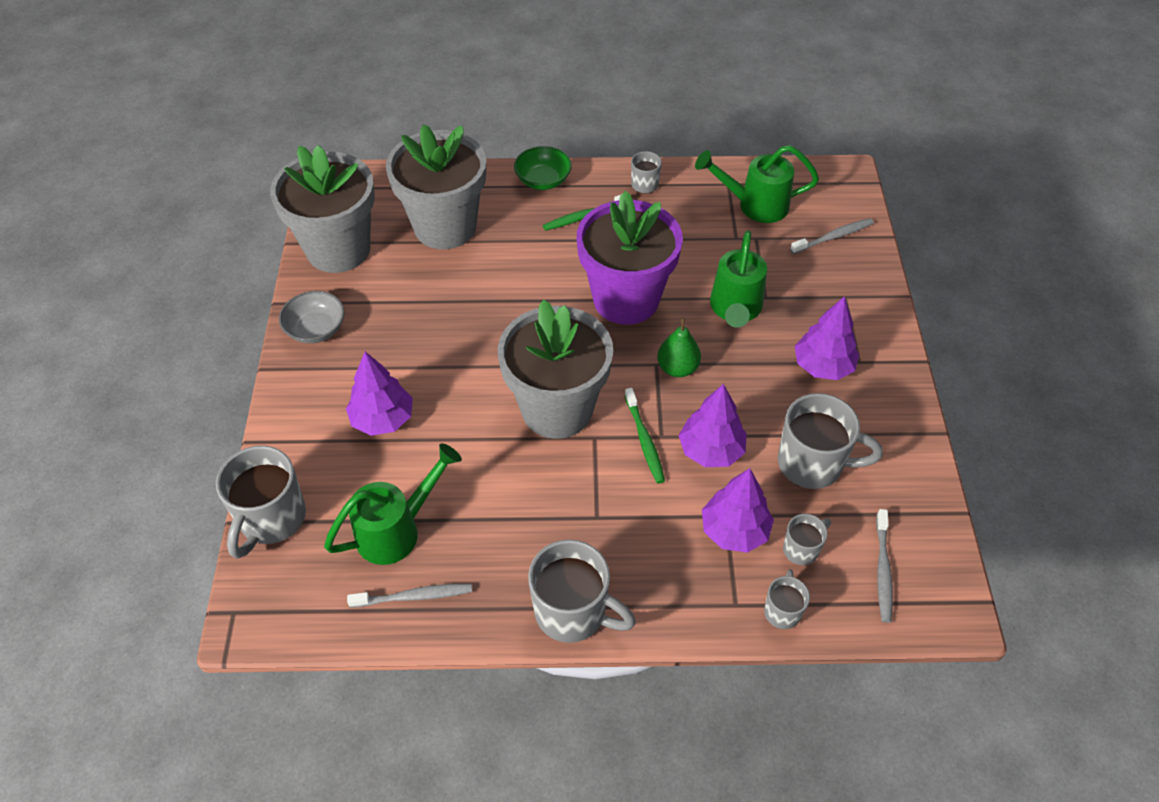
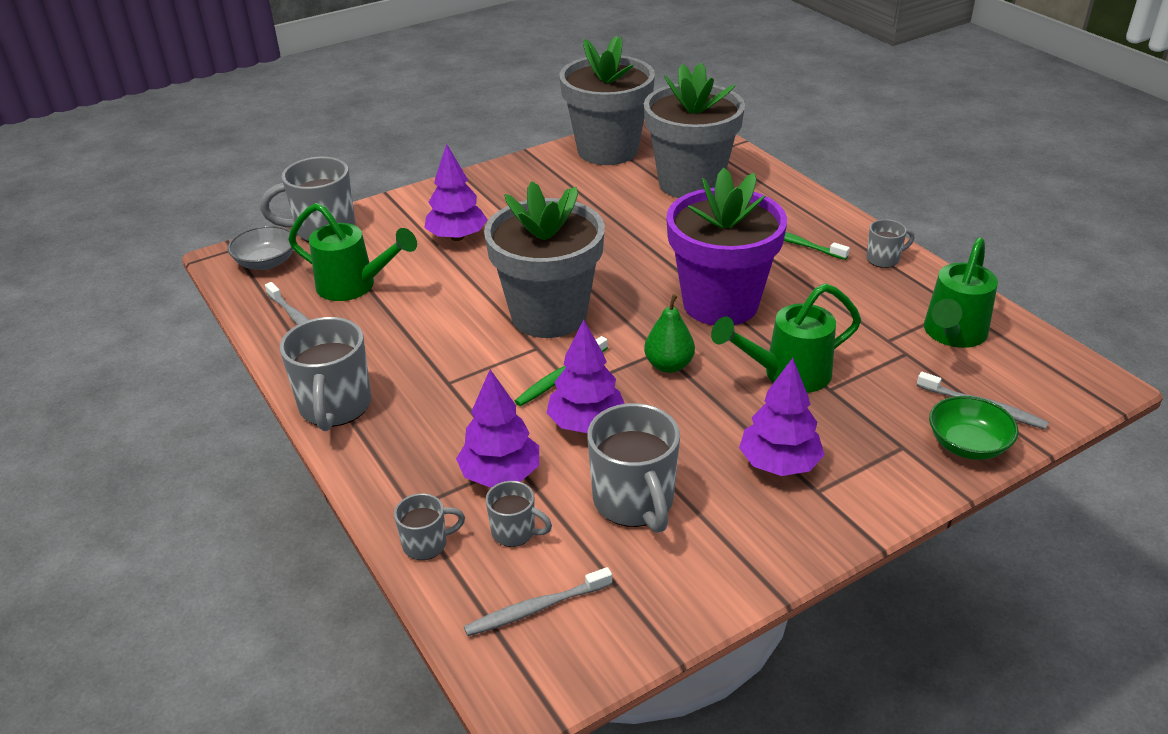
camera: 60 degrees right, 15 degrees down
(316, 329) = (517, 174): grey bowl -> grey bowl (266, 262)
(543, 180) = (809, 206): green bowl -> green bowl (967, 445)
(754, 205) = (952, 335): green watering can -> green watering can turned 120 degrees counterclockwise

